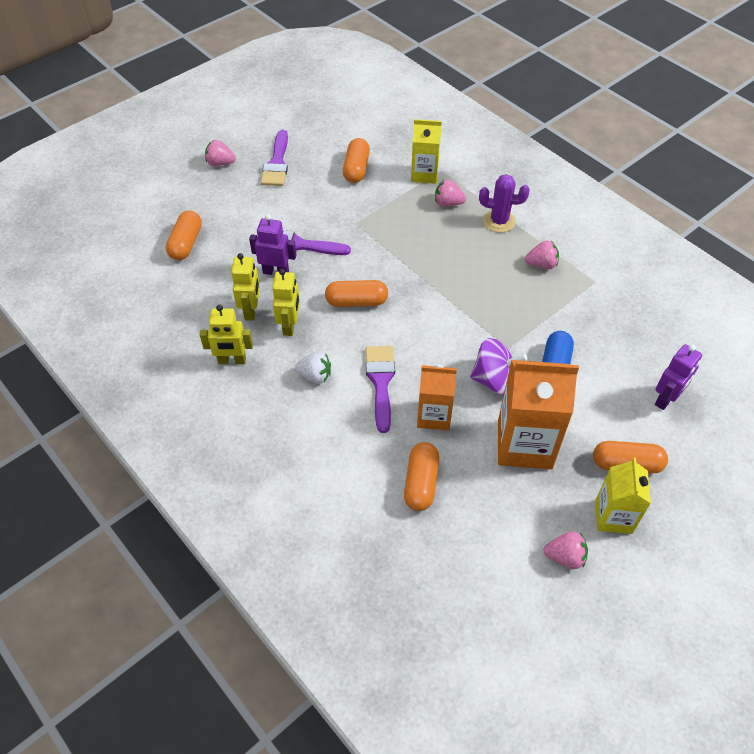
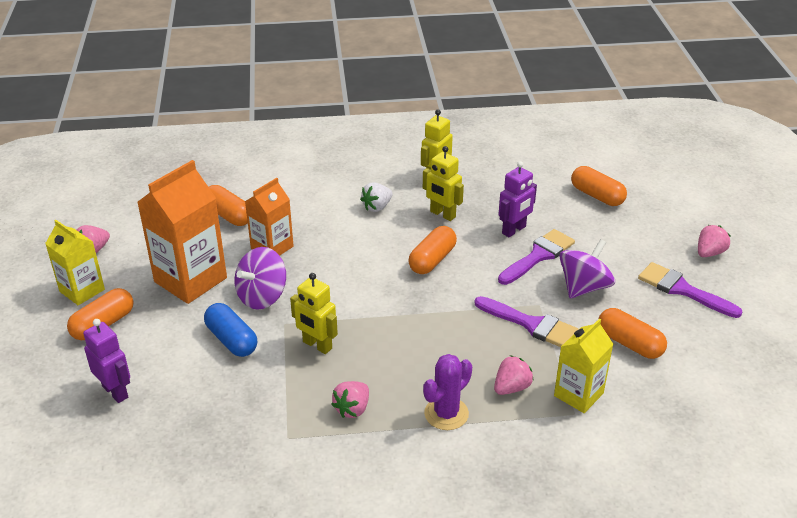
camera: 125 degrees right, 15 degrees down
(251, 310) = (480, 202): yellow robot -> yellow robot (317, 345)
(316, 208) = (584, 287): none -> purple spinning top
(381, 382) = (334, 236): purple brush -> purple brush (531, 324)
(666, 399) = (115, 391): purple robot -> purple robot turned 150 degrees clockwise

